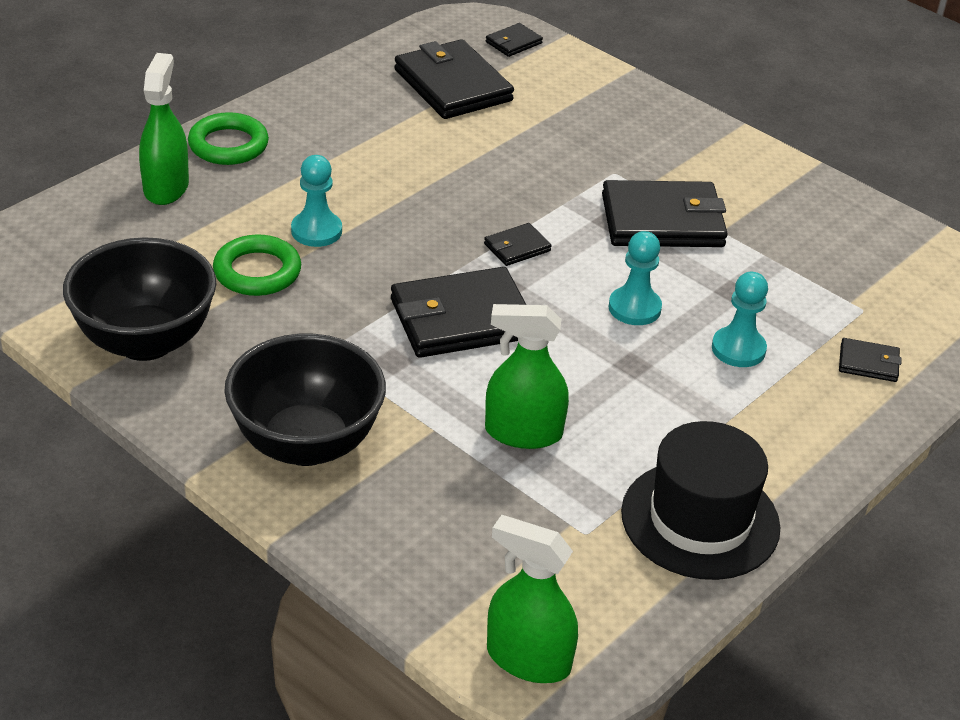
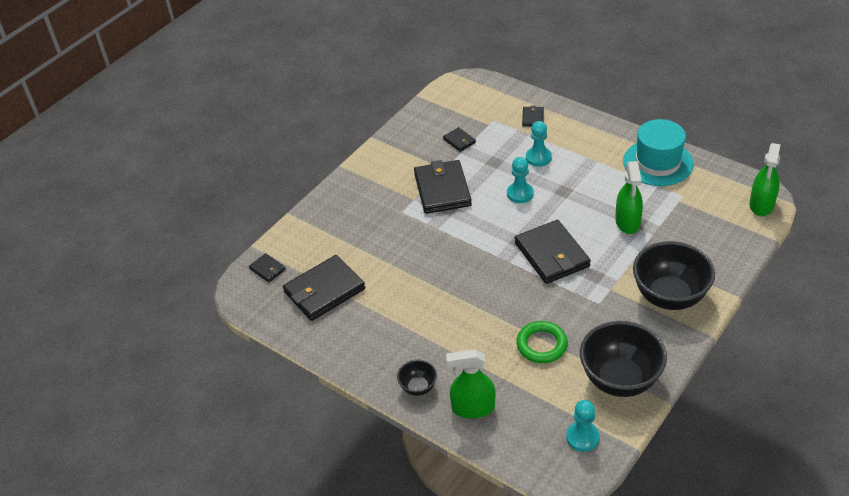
camera: 90 degrees left, 5 degrees up
(228, 145) = (418, 387): green ring -> black bowl
(316, 231) = (495, 326): turquoise pawn -> turquoise pawn (582, 437)
(517, 247) = (483, 241): black wallet -> black wallet (459, 141)
(700, 520) = (658, 162): black hat -> turquoise hat

